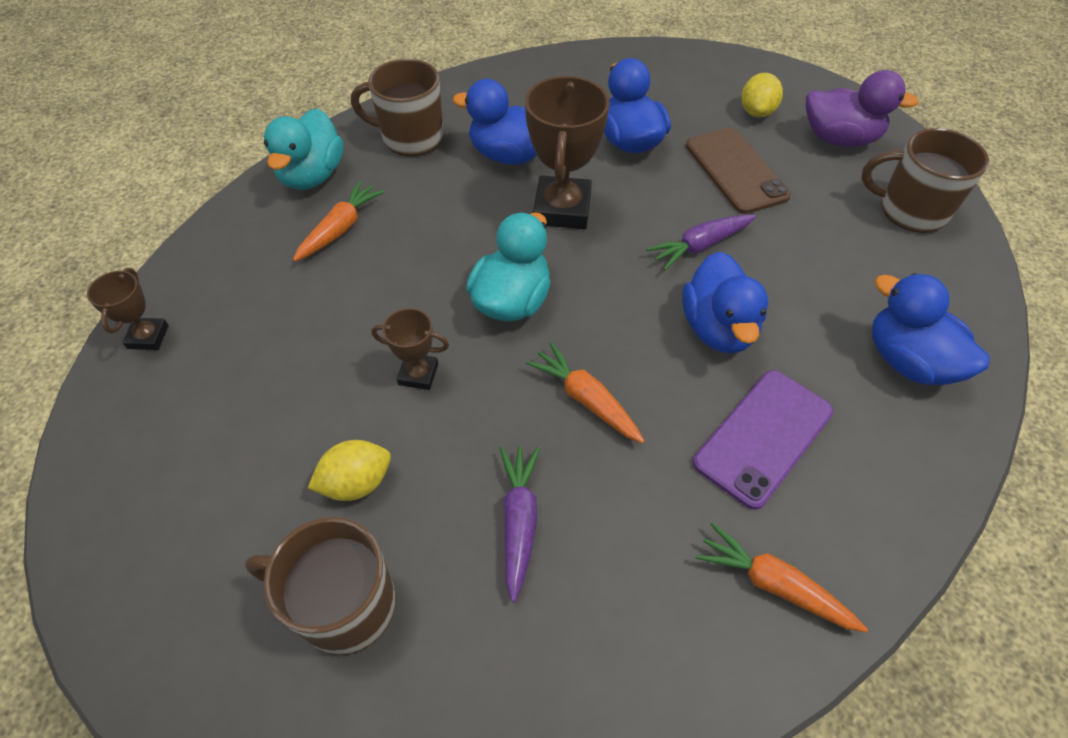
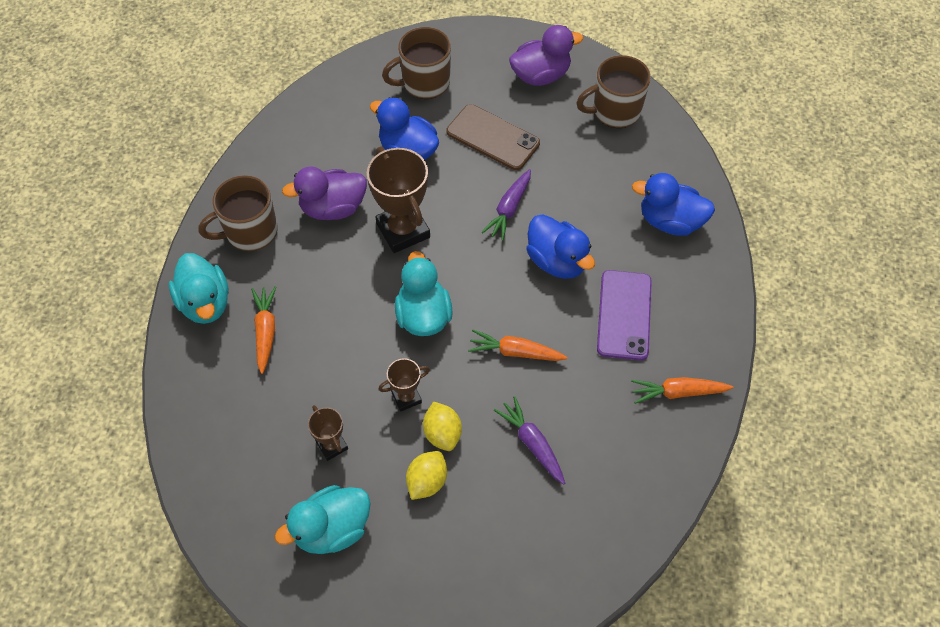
camera: 35 degrees left, 5 degrees up
(148, 337) = (208, 483): brown trophy -> brown trophy (332, 445)
(209, 466) = (332, 529): none -> turquoise duck
(344, 605) = (477, 545): brown mug -> brown mug (424, 83)
(508, 155) = (333, 208): blue duck -> purple duck
(756, 112) = (474, 80): yellow lemon -> yellow lemon (442, 433)

